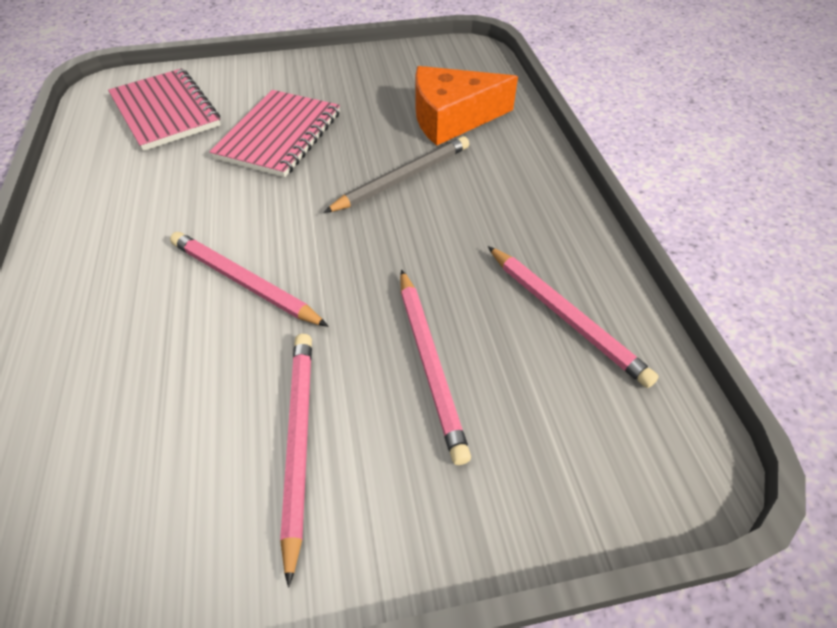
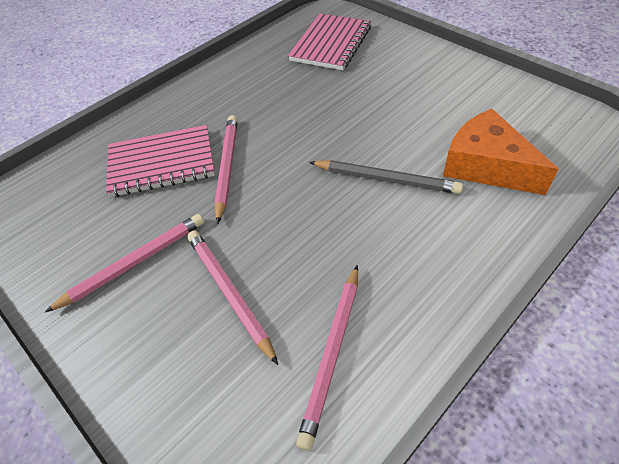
camera: 60 degrees right, 0 degrees up
(279, 135) = (362, 98): pink notebook -> pink notebook (161, 163)
(430, 363) = (229, 293): pink pencil -> pink pencil turned 105 degrees clockwise

